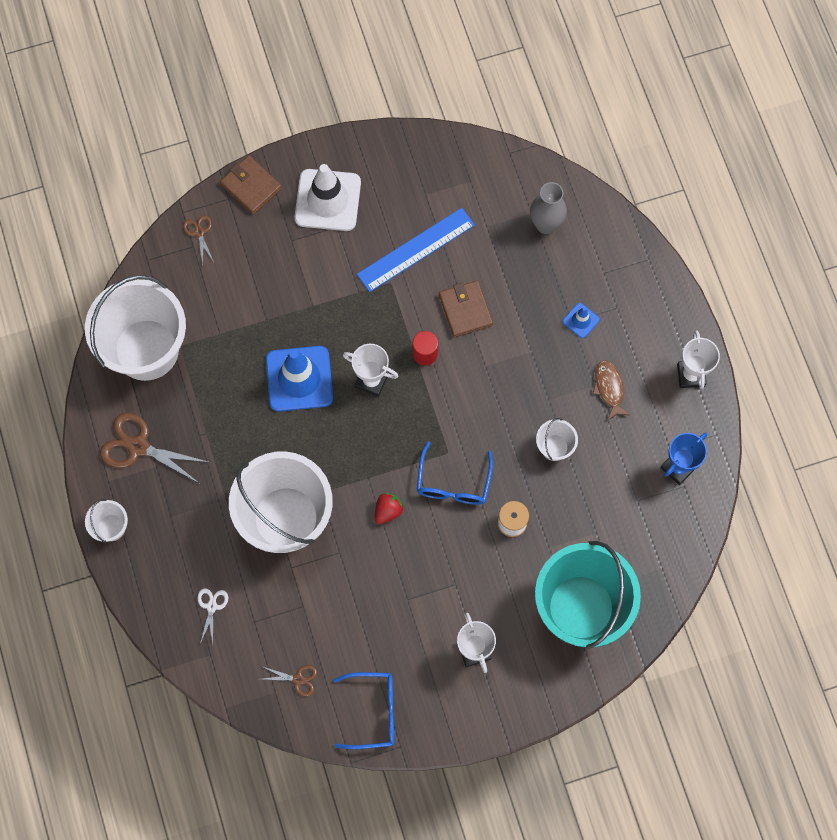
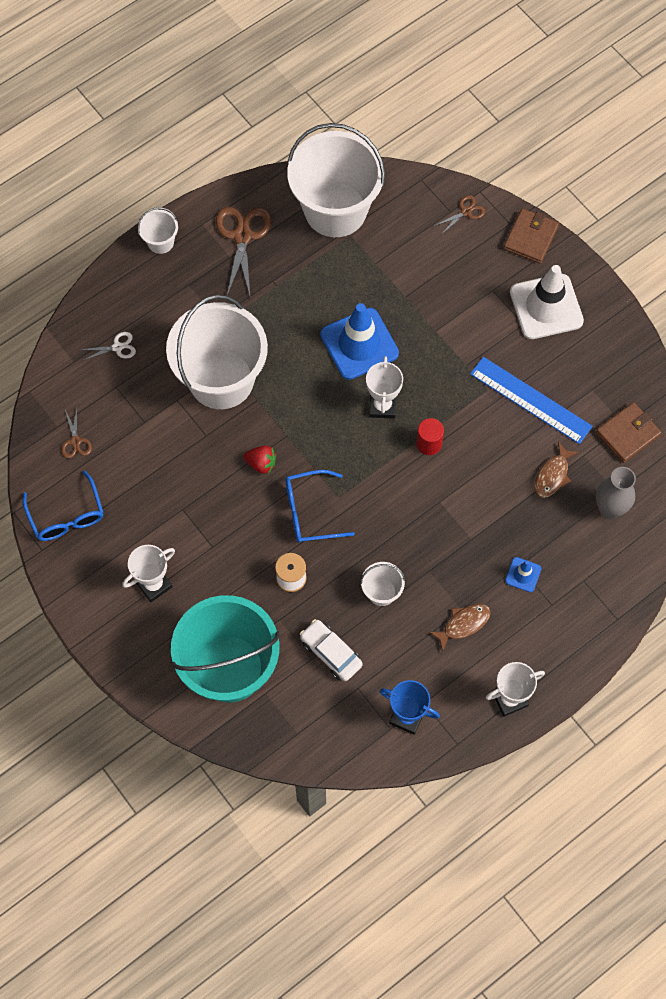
camera: 70 degrees right, 5 degrees down
(465, 310) = (488, 465): brown wallet -> brown wallet (628, 434)
(496, 259) = (552, 475): none -> brown fish
(596, 512) = (331, 653): none -> white car

